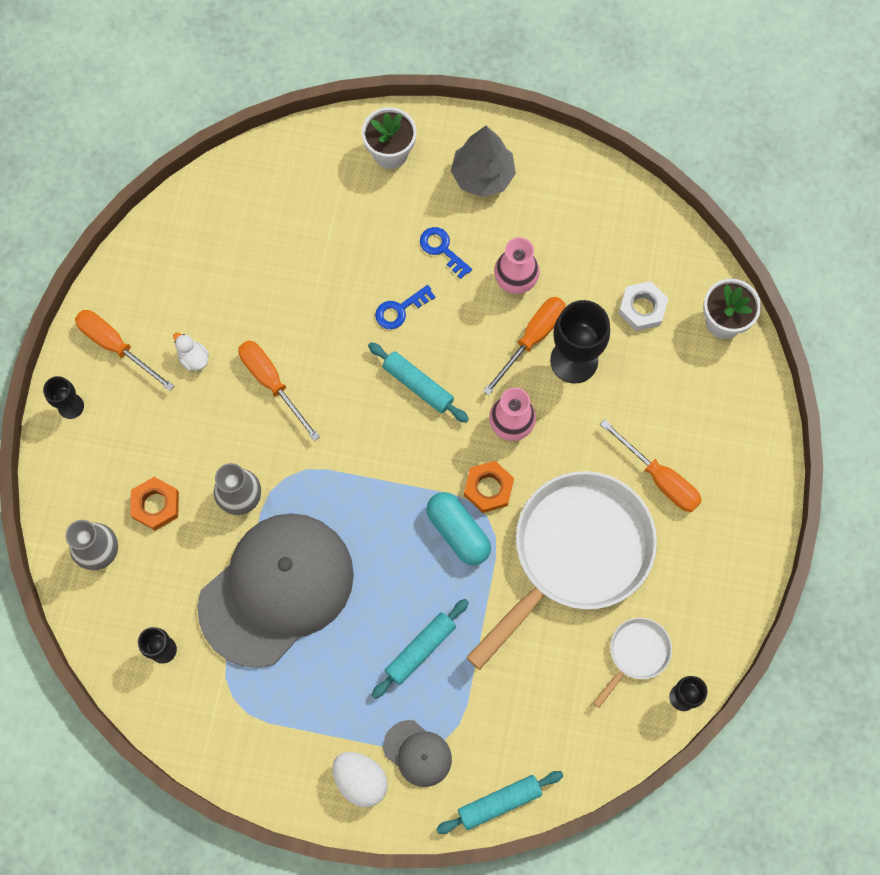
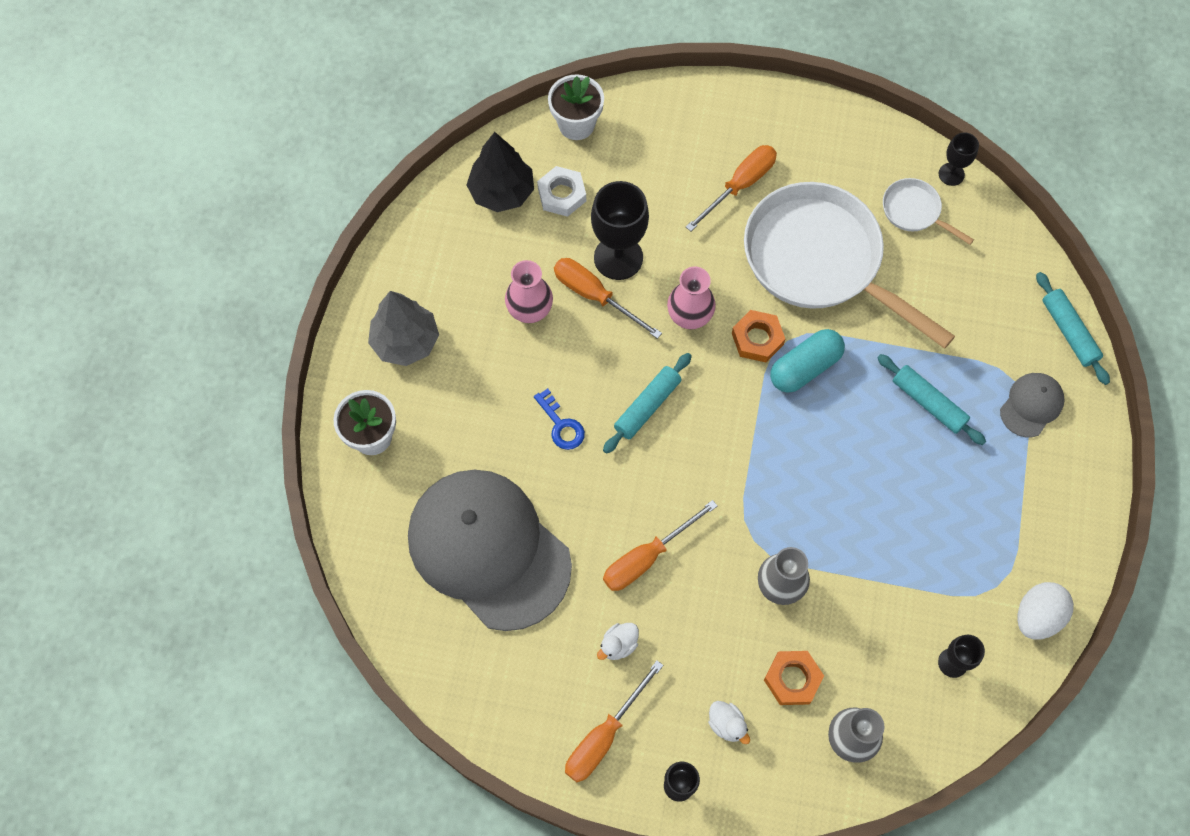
camera: 90 degrees left, 5 degrees down
(119, 447) = (727, 724): none -> white duck
(277, 589) = (877, 545): grey cap -> grey cap (488, 549)
(360, 780) = (1064, 458): white egg -> white egg (1037, 616)
(442, 249) = (491, 382): blue key -> none
(642, 254) = (502, 192): none -> black tree

